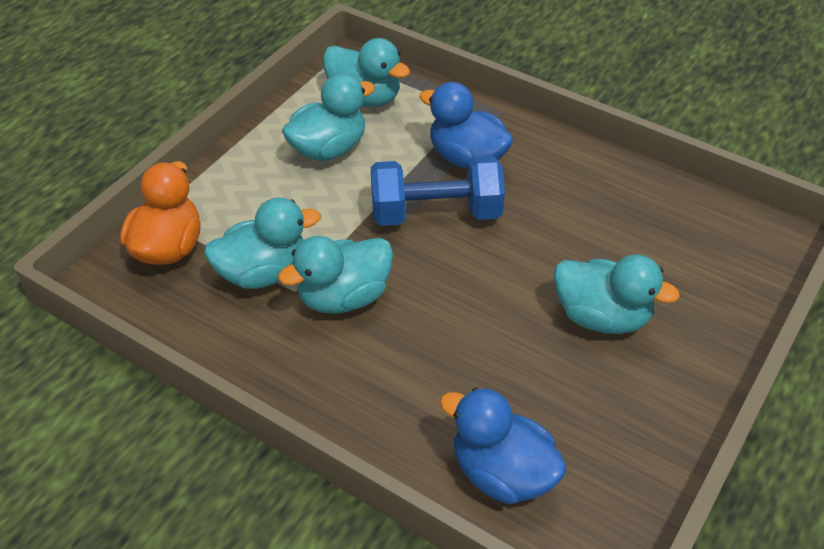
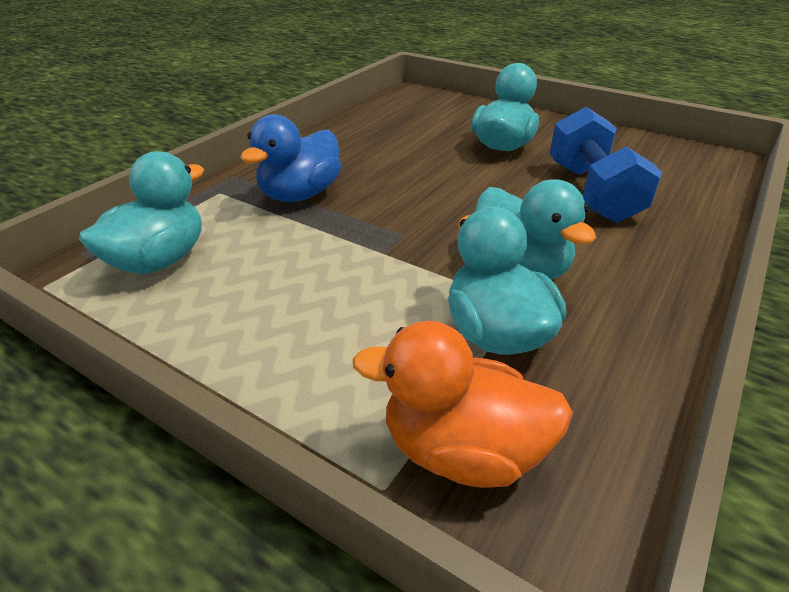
camera: 90 degrees left, 10 degrees down
(328, 149) = (256, 287): turquoise duck -> none
(436, 213) = (384, 212): blue dumbbell -> blue dumbbell (592, 192)
(502, 473) = (680, 187): blue duck -> none

